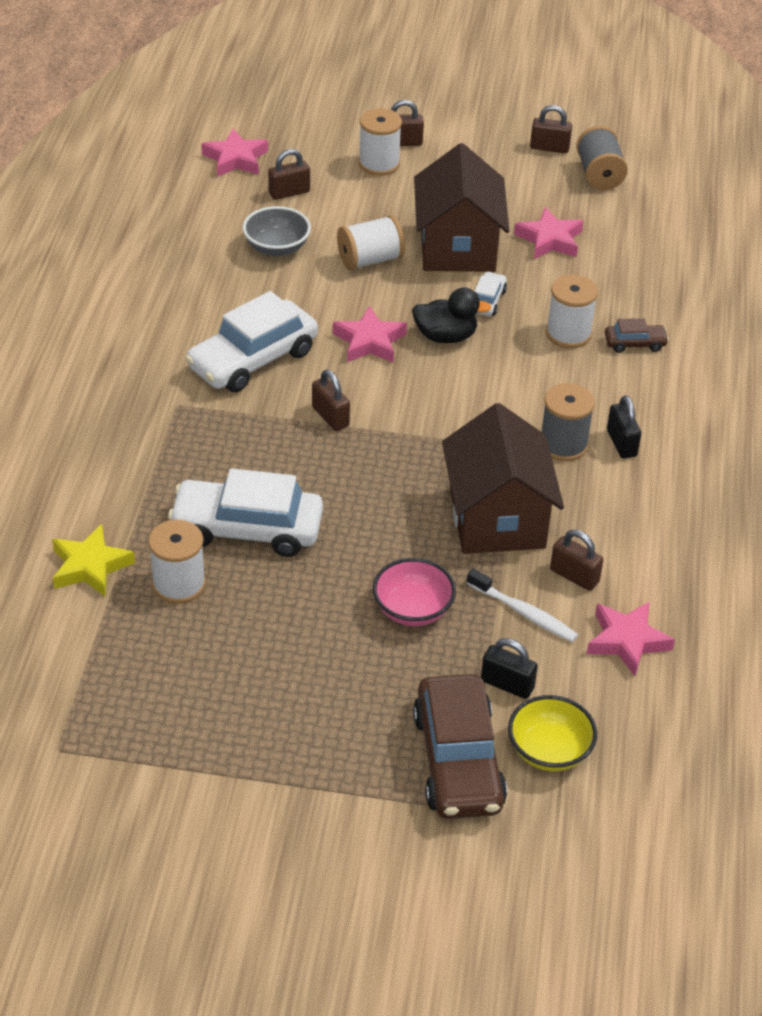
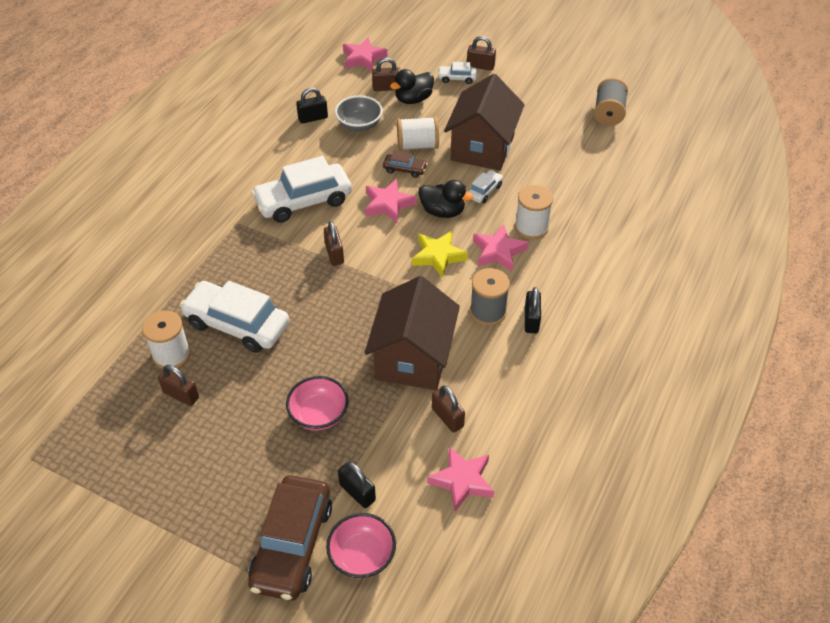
camera: 20 degrees right, 5 degrees up
(90, 566) = (121, 327): yellow star -> yellow star (438, 256)
(207, 250) = (313, 118): none -> black padlock
(333, 201) = (413, 99): none -> black duck
(379, 164) = (457, 78): white spool -> white car
(524, 613) = (397, 438): white toothbrush -> none
(549, 148) = (581, 87): brown padlock -> brown padlock (181, 395)
(549, 240) = (550, 154): pink star -> pink star (498, 251)
(549, 751) = (362, 556): yellow bowl -> pink bowl
(634, 343) = (576, 245): brown car -> brown car (405, 169)

